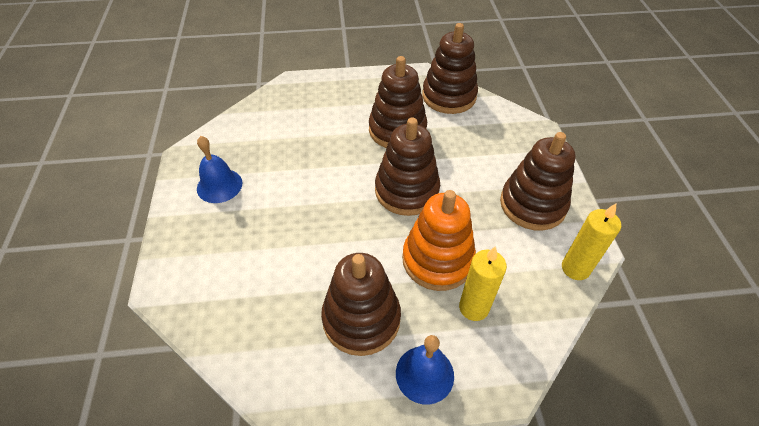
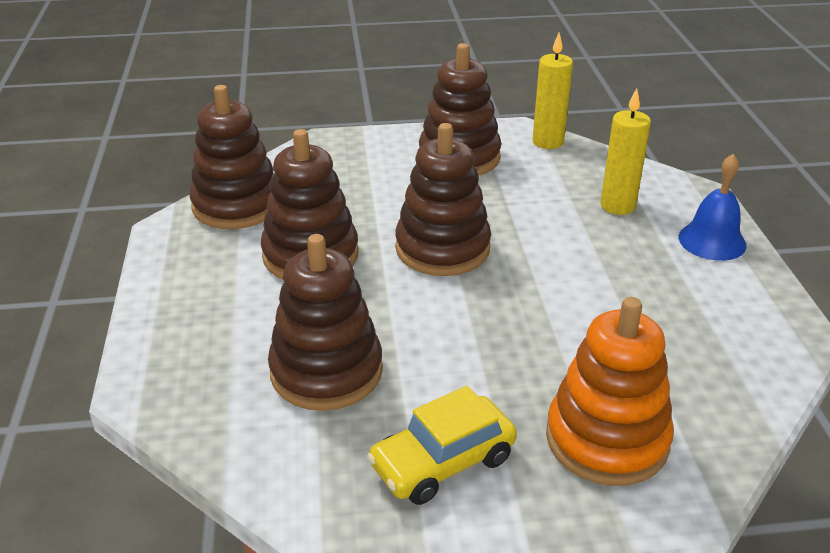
camera: 90 degrees left, 15 degrees down
(219, 185) = (442, 462): blue bell -> yellow car
(361, 319) = (661, 286): brown stacking toy -> brown stacking toy (326, 371)
(437, 260) = (557, 227): orange stacking toy -> orange stacking toy (607, 439)

